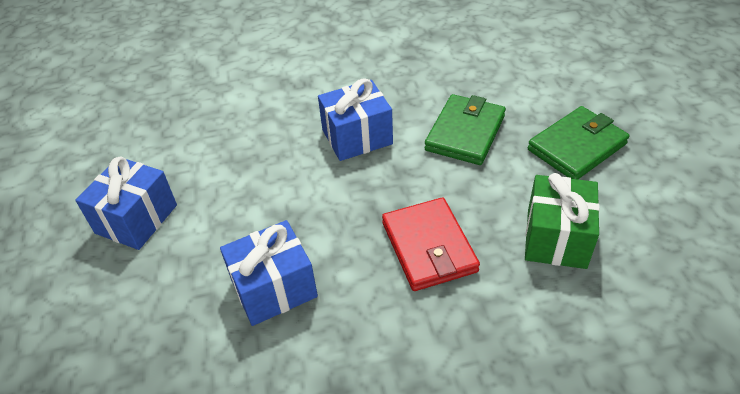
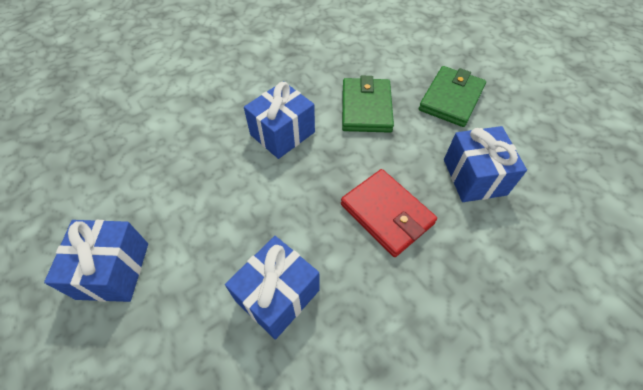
camera: 25 degrees left, 10 degrees up
(556, 238) = (474, 177): green gift -> blue gift

